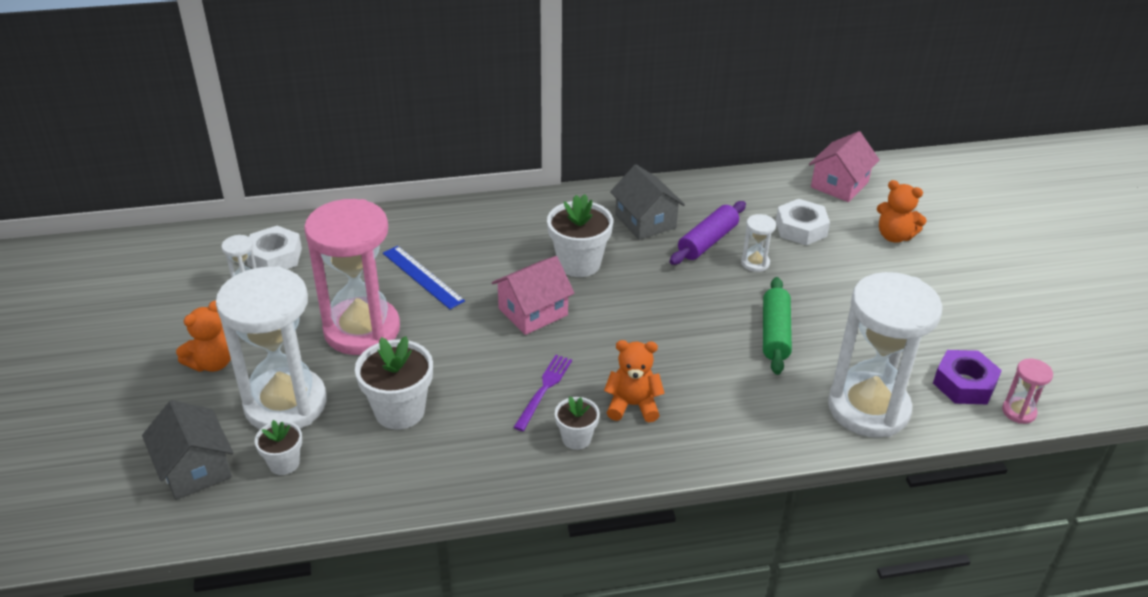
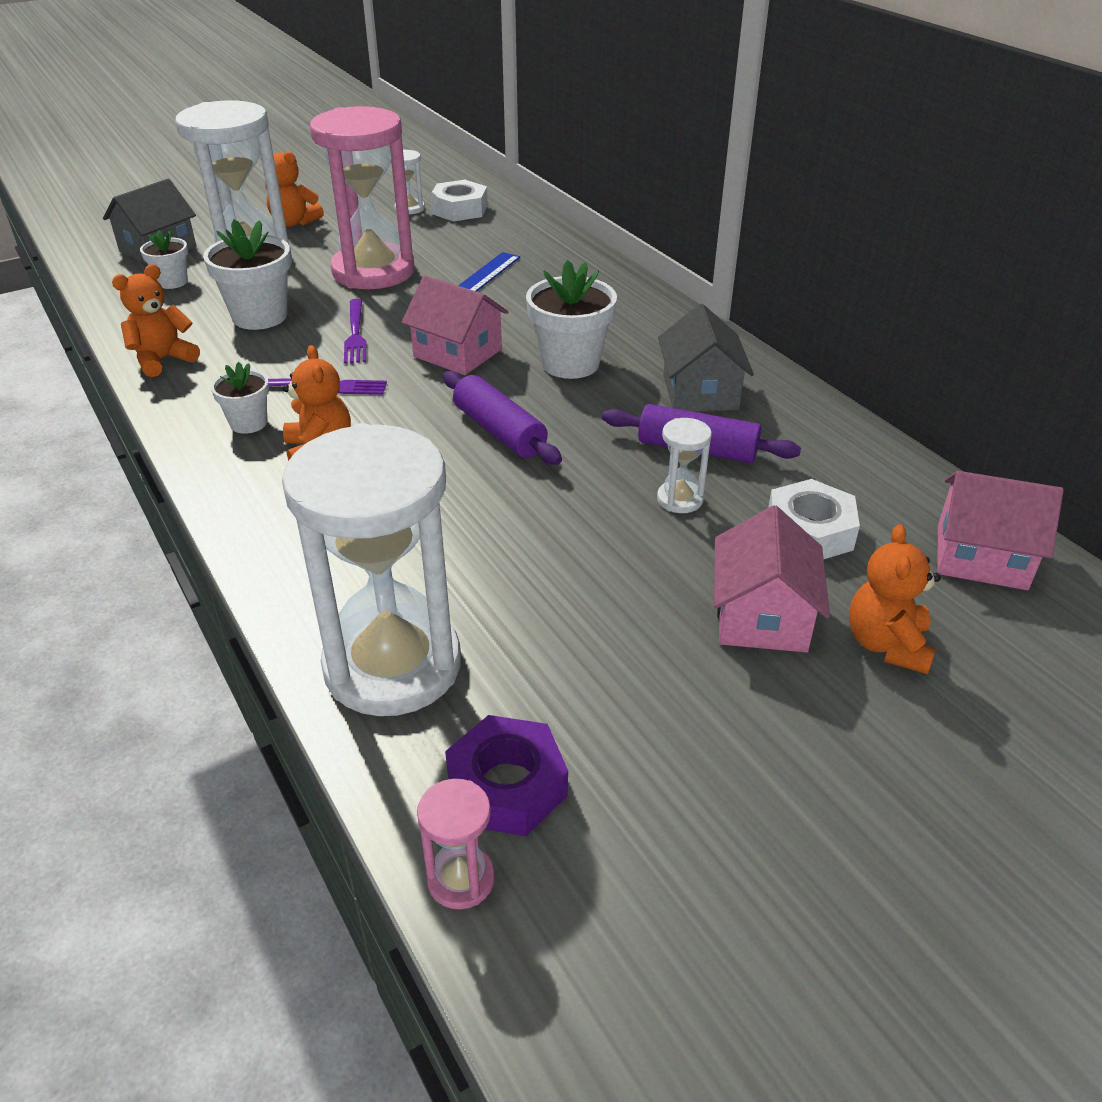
camera: 70 degrees right, 0 degrees up
(442, 481) = (163, 360): none -> orange teddy bear
(468, 359) = (355, 334): none -> purple fork
(645, 221) = (700, 392): grey house -> grey house turned 45 degrees counterclockwise
(649, 315) = (499, 431): none -> purple rolling pin
(775, 333) = (523, 543): green rolling pin -> none
(864, 266) = (762, 616): none -> pink house

